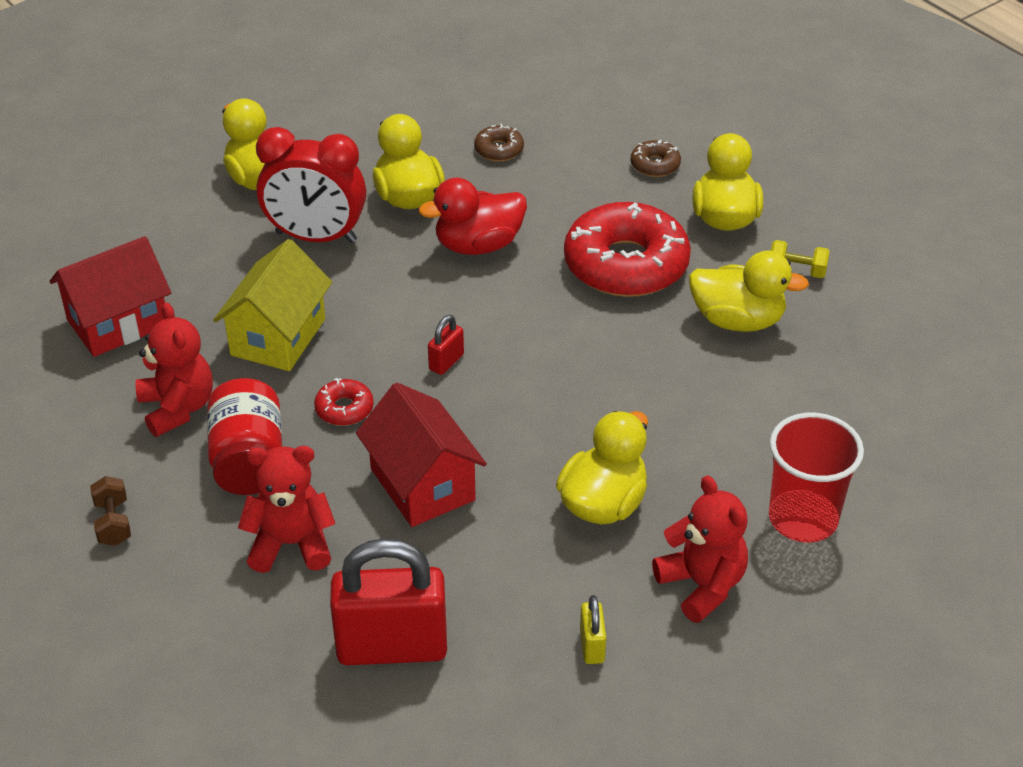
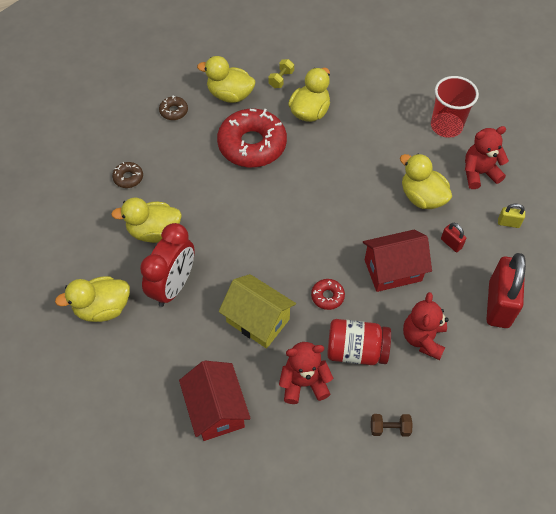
camera: 75 degrees left, 15 degrees up
(446, 362) = (304, 241): red padlock -> red padlock (451, 243)
(478, 245) = (211, 206): red duck -> none

